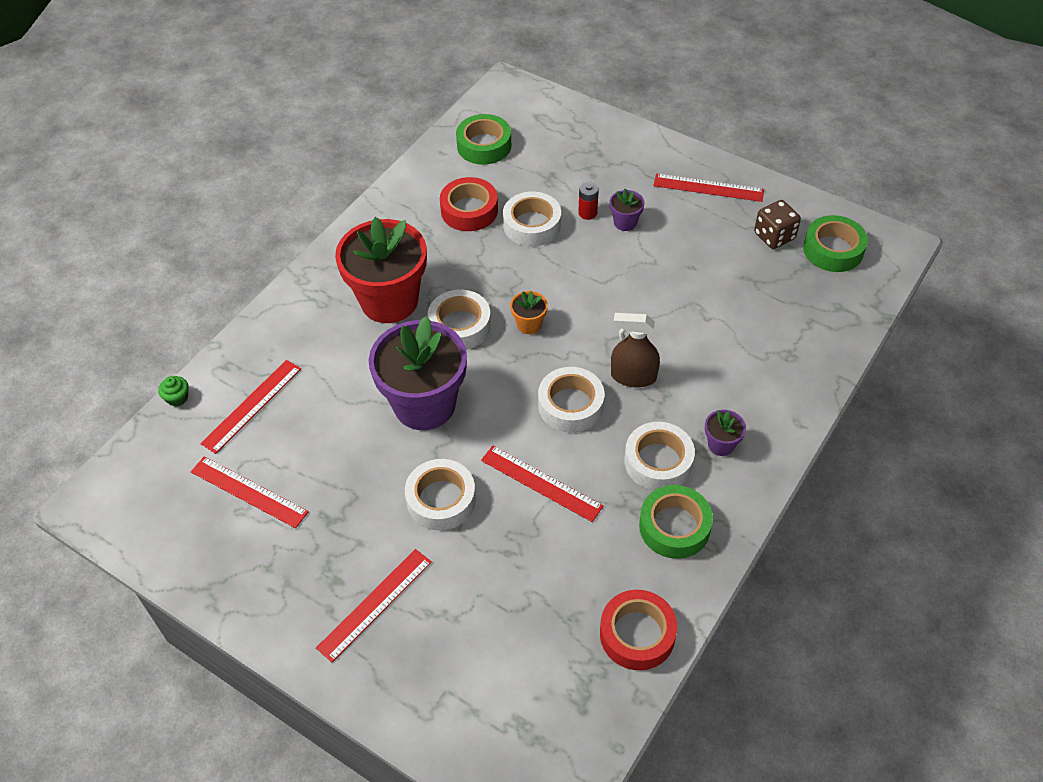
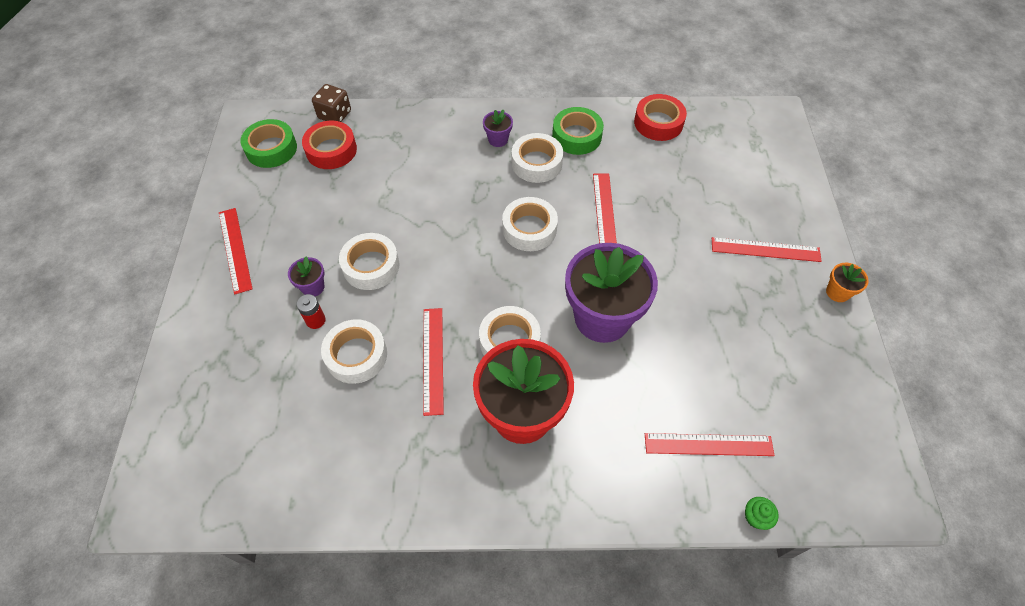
camera: 125 degrees left, 5 degrees up
(249, 491) = (773, 384): red ruler -> red ruler (433, 359)
(441, 500) = (666, 259): white tape -> white tape (371, 266)
(469, 210) = (366, 420): red tape -> red tape (331, 150)
(484, 145) = (259, 467): green tape -> none
(529, 324) = (473, 294): orange flower pot -> orange flower pot (837, 292)
(633, 376) = (476, 206): brown spray bottle -> none
(774, 236) = (275, 186): brown dice -> brown dice (335, 115)

